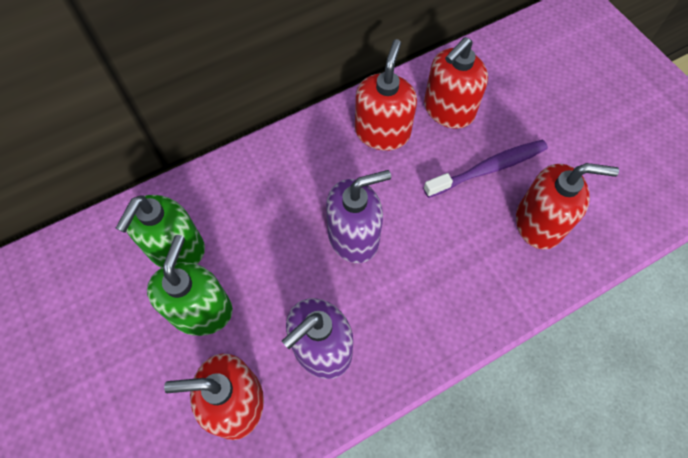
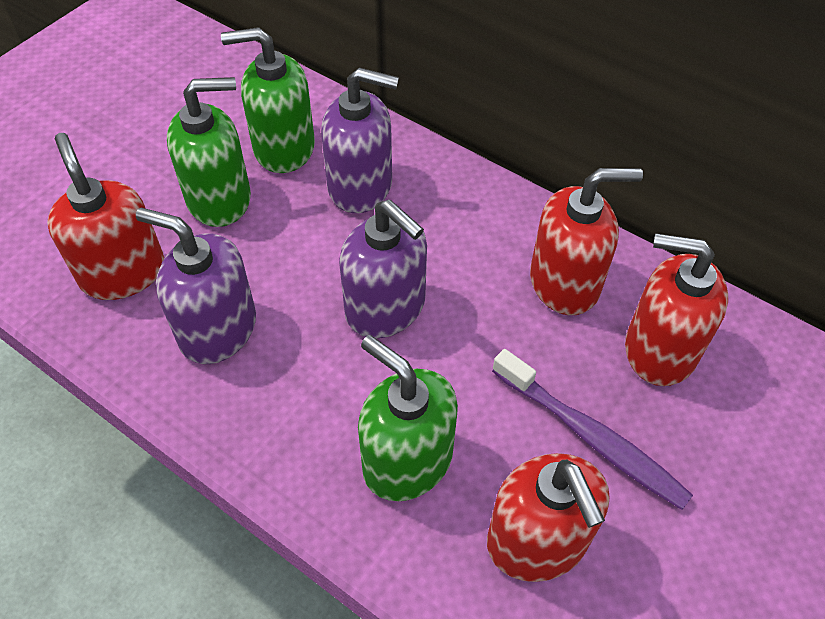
camera: 65 degrees right, 10 degrees down
(243, 212) = (360, 186): none -> purple soap dispenser
(467, 268) = (407, 460): none -> green soap dispenser

